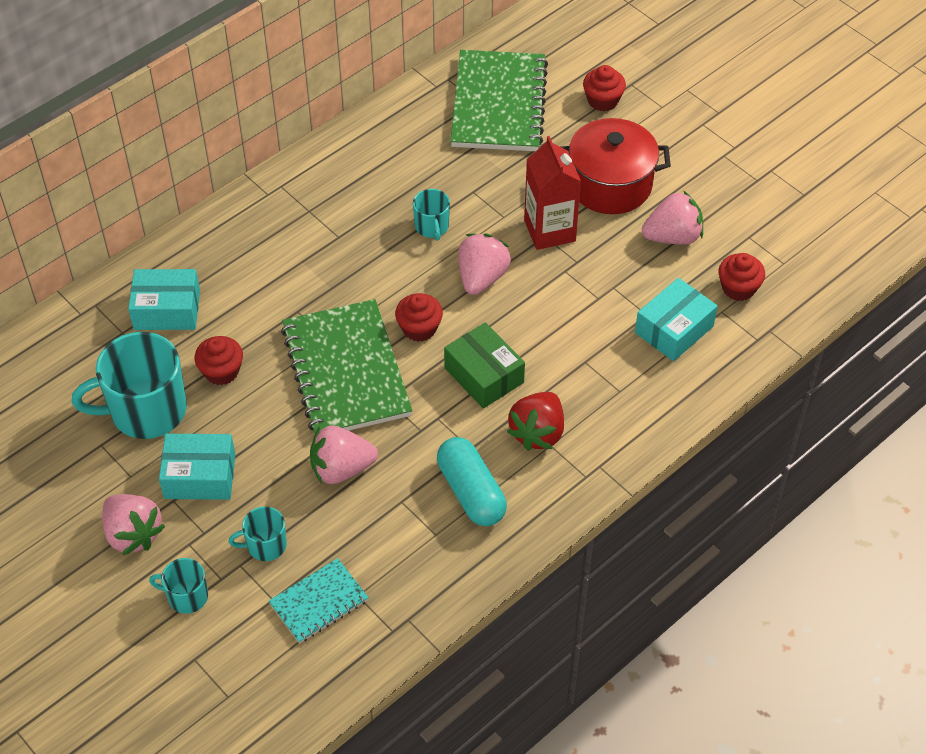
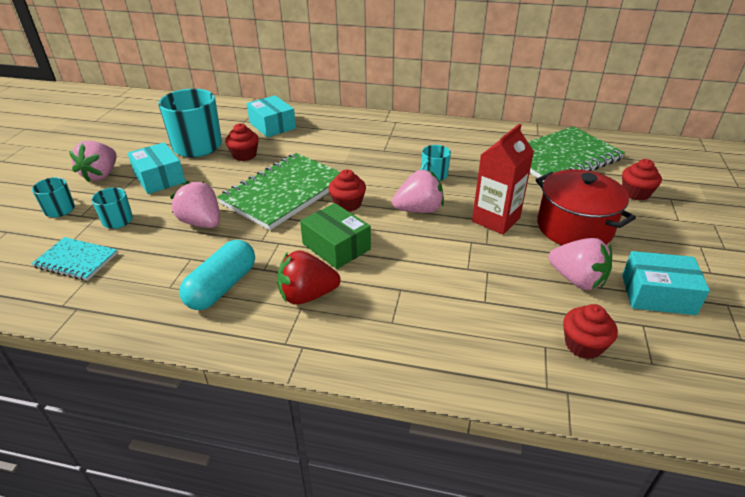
camera: 55 degrees right, 15 degrees down
(484, 375) = (336, 246): green box -> green box turned 60 degrees counterclockwise
(674, 329) = (489, 325): turquoise box -> turquoise box (657, 294)

